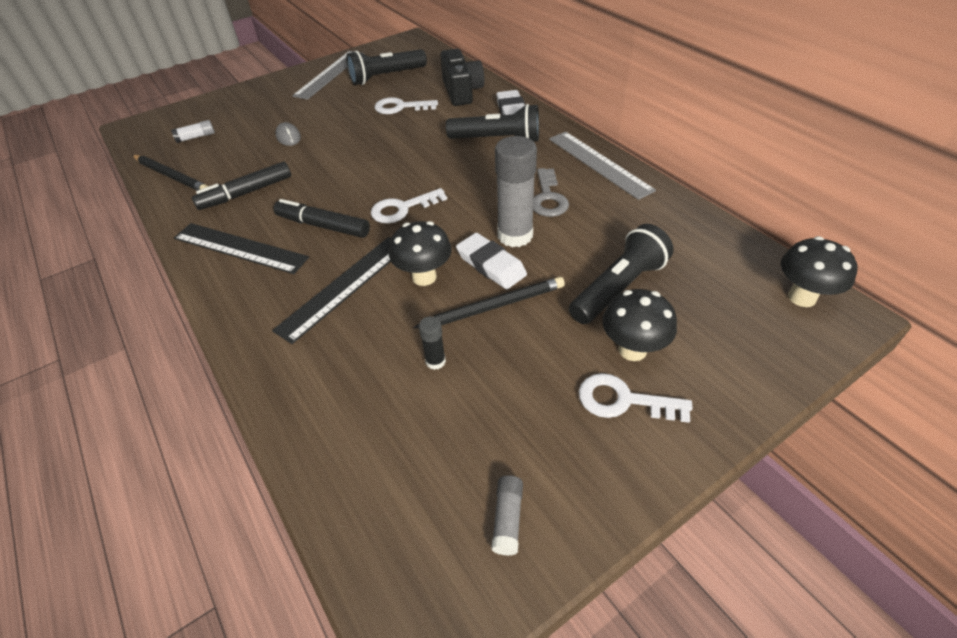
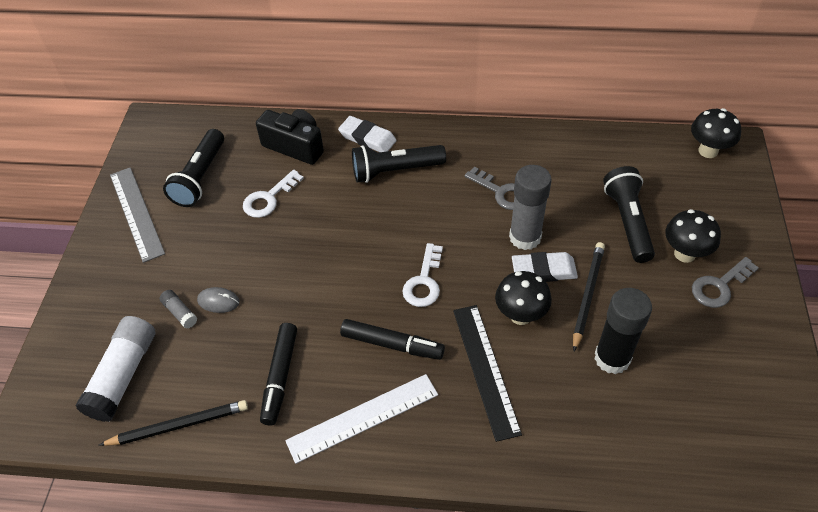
camera: 50 degrees left, 5 degrees up
(196, 137) = (123, 375): white glue stick -> white glue stick, size x2.14
(240, 248) = (363, 417): black ruler -> white ruler
(323, 226) = (392, 344): black marker -> black marker turned 135 degrees counterclockwise
(435, 361) = (612, 358): black glue stick -> black glue stick, size x2.14
(497, 139) = (395, 171): black flashlight -> black flashlight turned 150 degrees counterclockwise
(507, 519) = (762, 396): grey glue stick -> grey glue stick (180, 312)
(599, 164) = (491, 140): grey ruler -> none
(623, 400) = (719, 286): white key -> grey key

